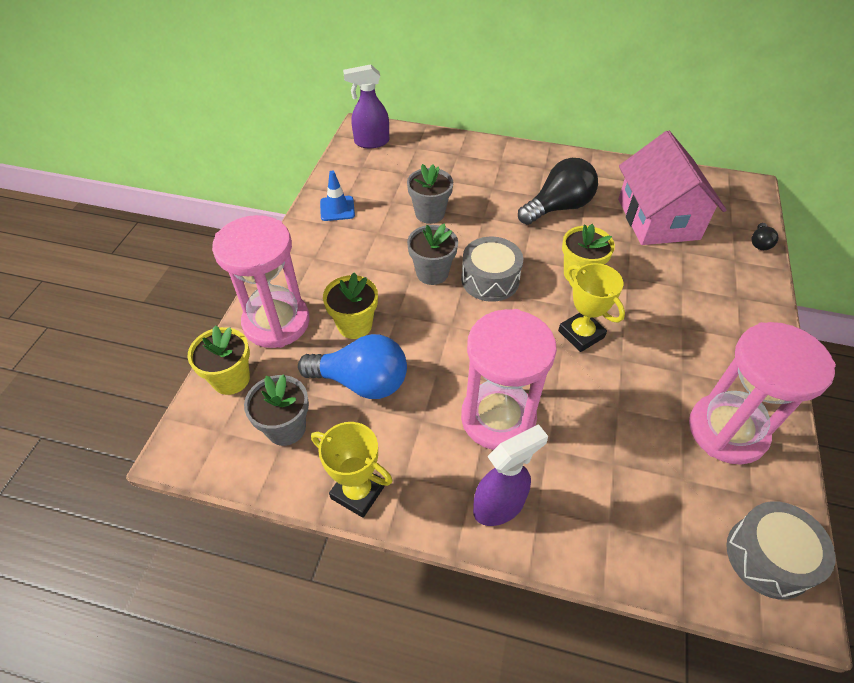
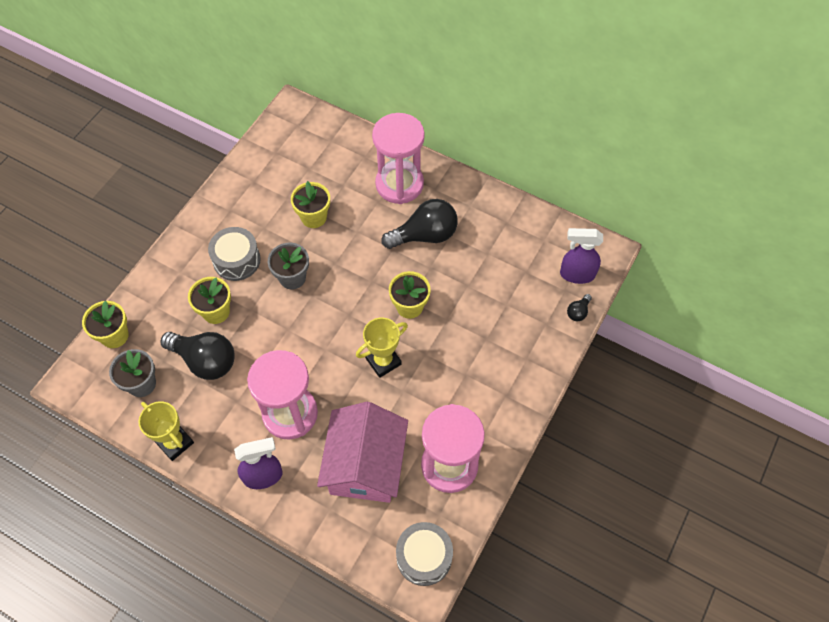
camera: 15 degrees right, 10 degrees up
(276, 322) = (159, 295): pink hourglass -> pink hourglass (399, 184)
(337, 208) = (239, 195): blue traffic cone -> none
(362, 382) = (205, 361): blue light bulb -> black light bulb
(371, 142) = (293, 125): purple spray bottle -> purple spray bottle (576, 274)
(429, 213) = (313, 217): grey flower pot -> yellow flower pot
(490, 279) = (335, 295): grey drum -> grey drum (236, 260)
(581, 334) = (383, 361): yellow trophy -> yellow trophy turned 75 degrees clockwise
(658, 219) = (504, 267): pink house -> pink house (365, 465)

